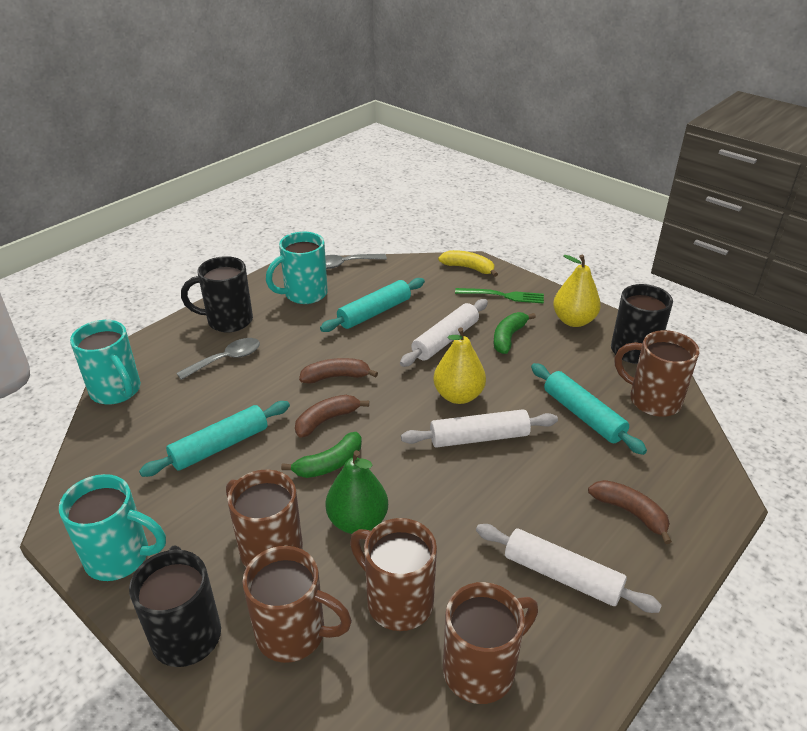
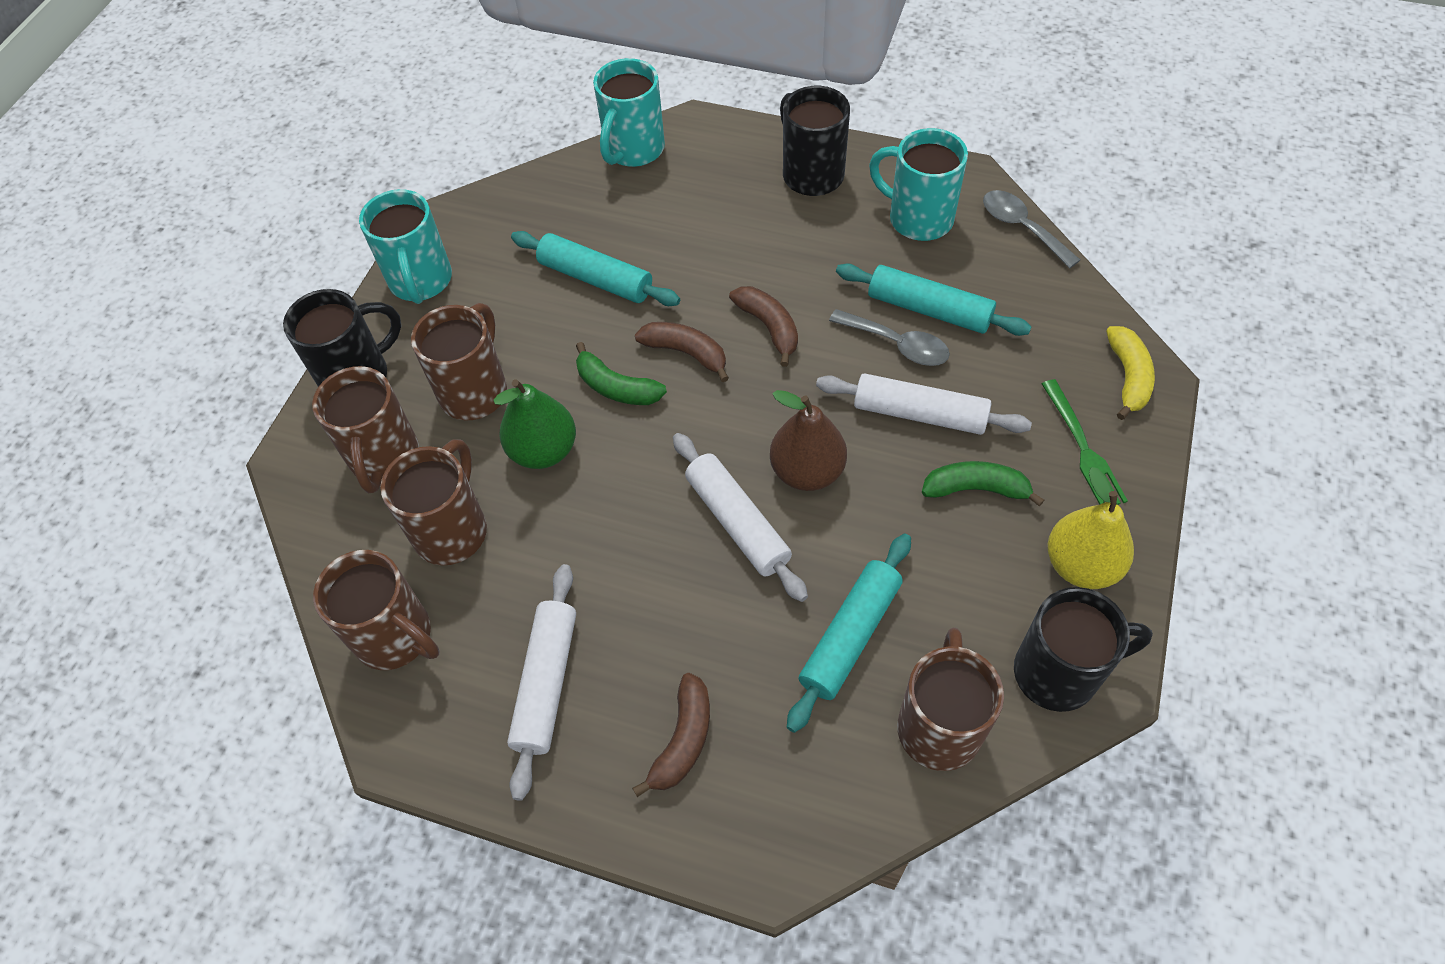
camera: 70 degrees right, 20 degrees up
(226, 359) = (738, 210): grey spoon -> grey spoon (897, 344)
(458, 396) = (807, 471): yellow pear -> brown pear

